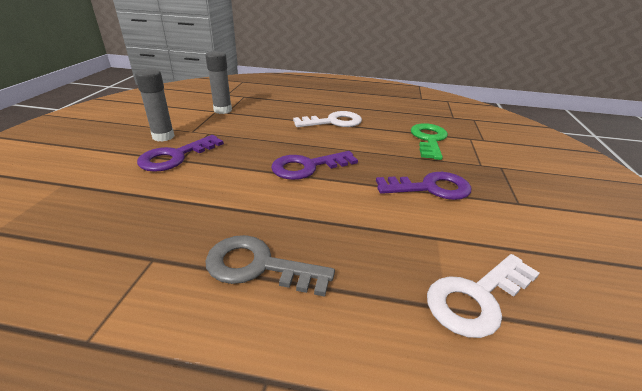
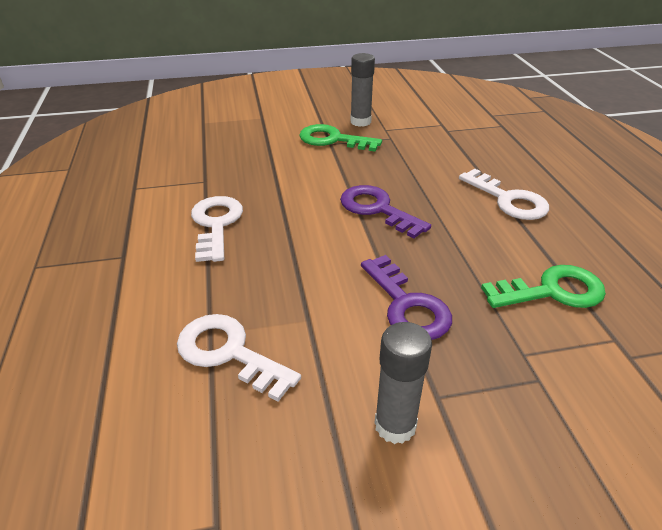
camera: 70 degrees right, 5 degrees up
(175, 157) = (333, 140): purple key -> green key
(222, 110) = (448, 127): grey glue stick -> grey glue stick (395, 425)
(258, 266) = (216, 224): grey key -> white key

